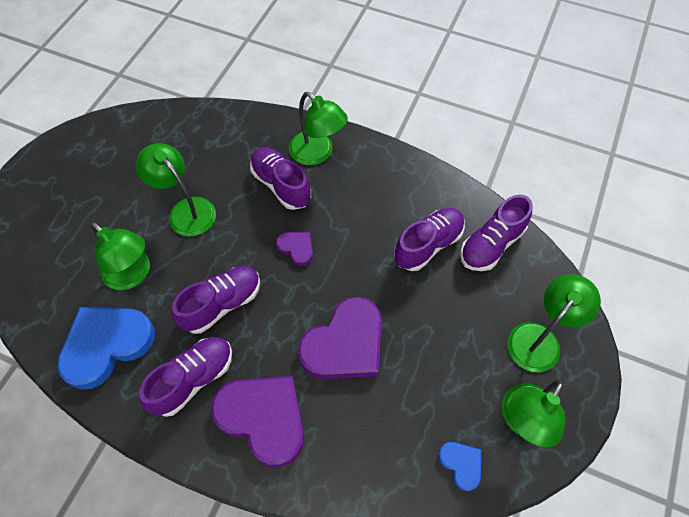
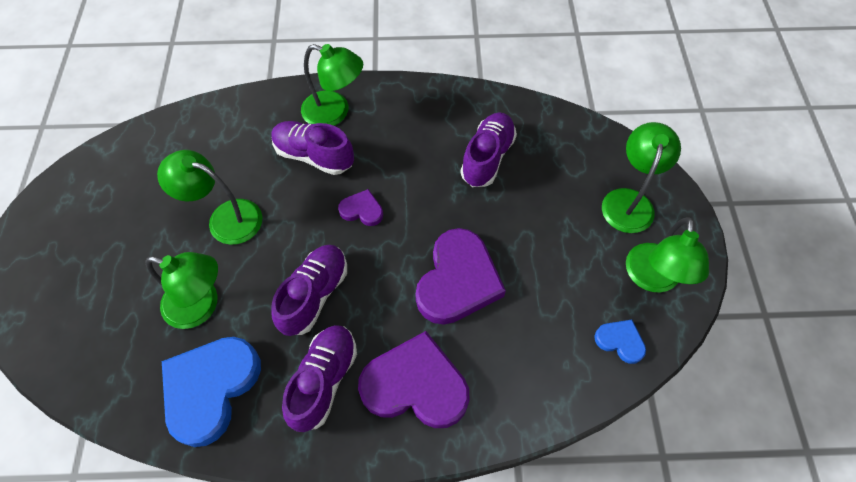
camera: 25 degrees left, 0 degrees up
(491, 245) = (544, 135): purple shoe -> none

